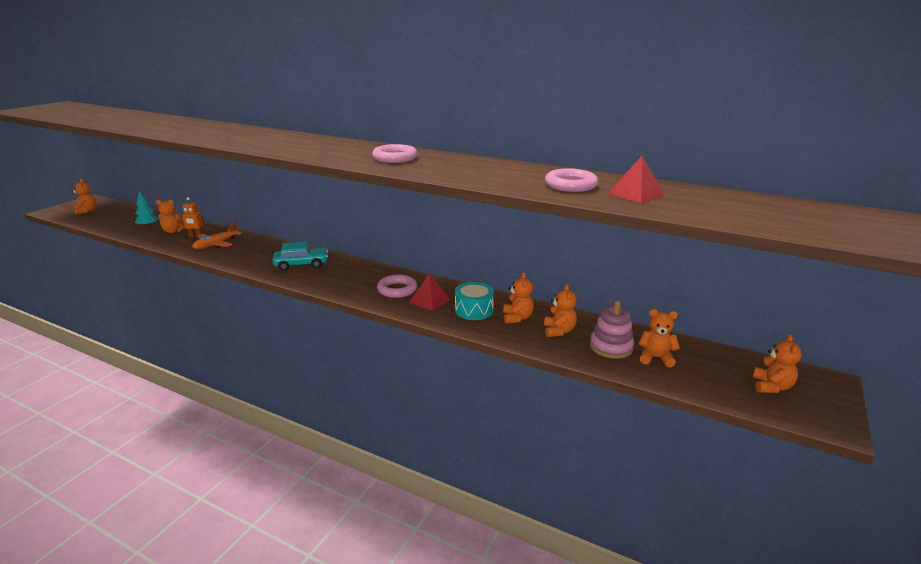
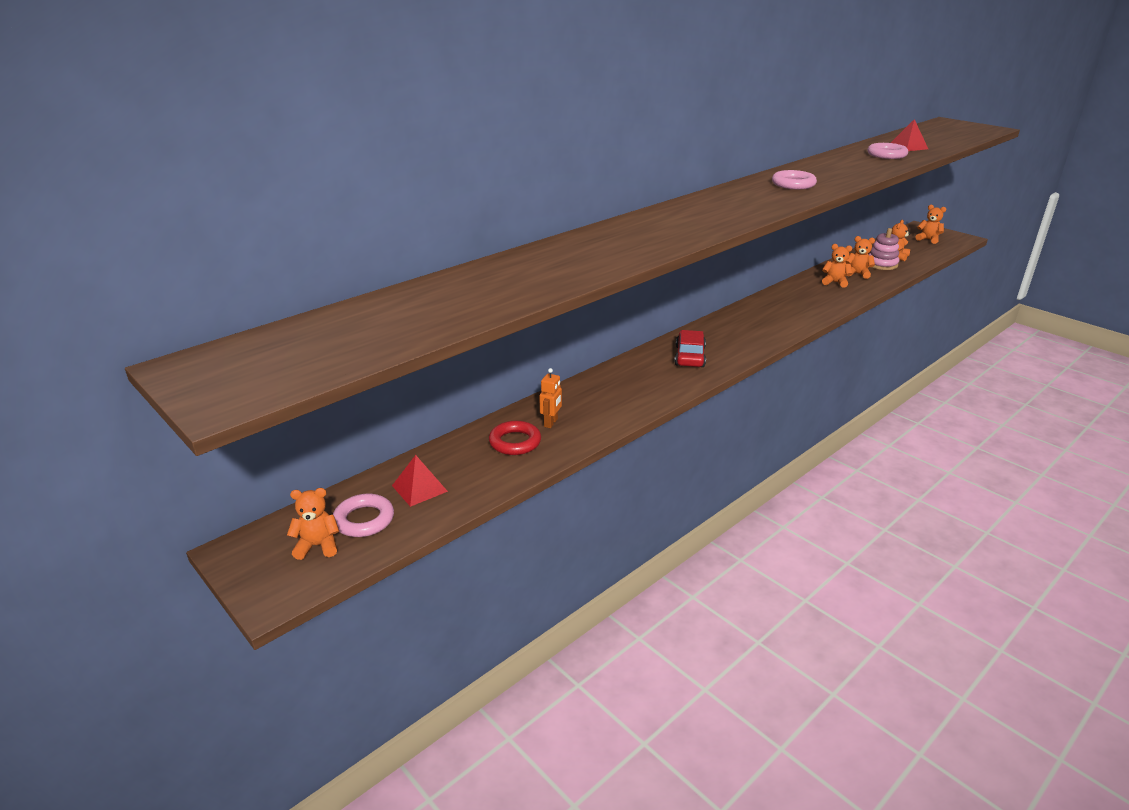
camera: 70 degrees left, 5 degrees up
(148, 226) = (474, 466): turquoise tree -> none
(173, 231) = (515, 442): orange teddy bear -> red ring
(216, 244) = (594, 407): orange plane -> none
(301, 264) = (690, 356): turquoise car -> red car
(397, 289) = (771, 317): pink ring -> pink ring (364, 520)
(429, 300) = (797, 307): red pyramid -> red pyramid (419, 488)
(474, 310) = (819, 294): turquoise drum -> none

